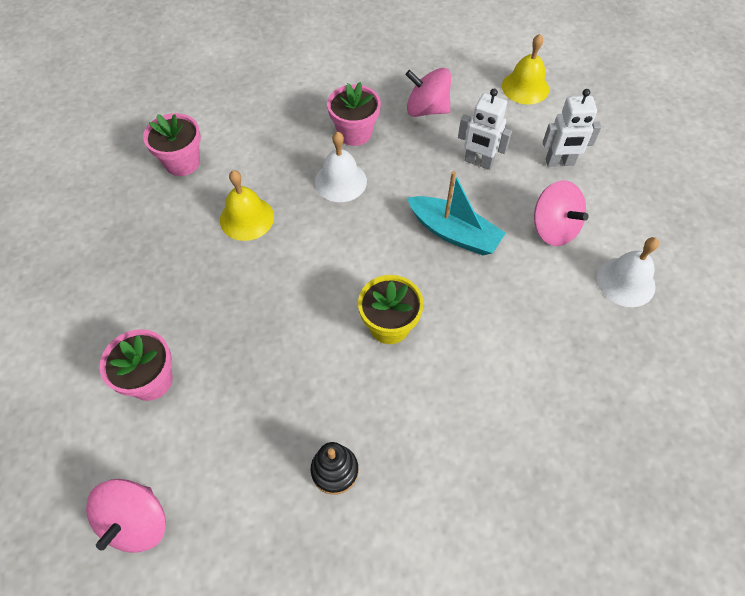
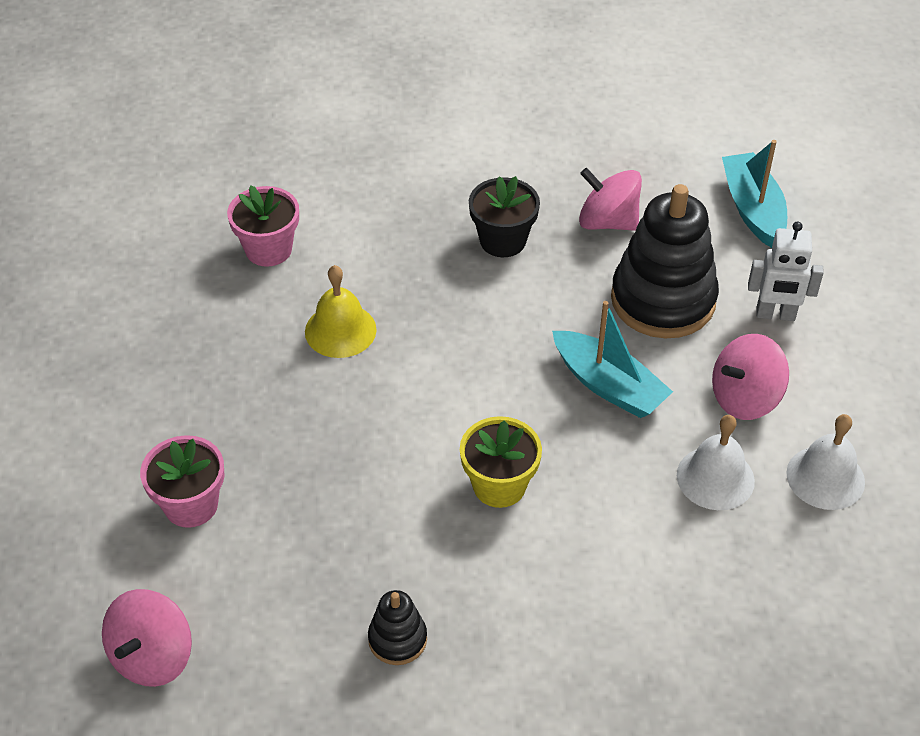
camera: 10 degrees right, 10 degrees down
(340, 181) = (471, 300): white bell -> white bell (715, 478)
(354, 133) = (503, 240): pink flower pot -> black flower pot
(478, 162) = (663, 300): white robot -> black stacking toy
(525, 87) = (752, 209): yellow bell -> turquoise boat
(553, 228) = (745, 398): pink spinning top -> pink spinning top turned 90 degrees clockwise

